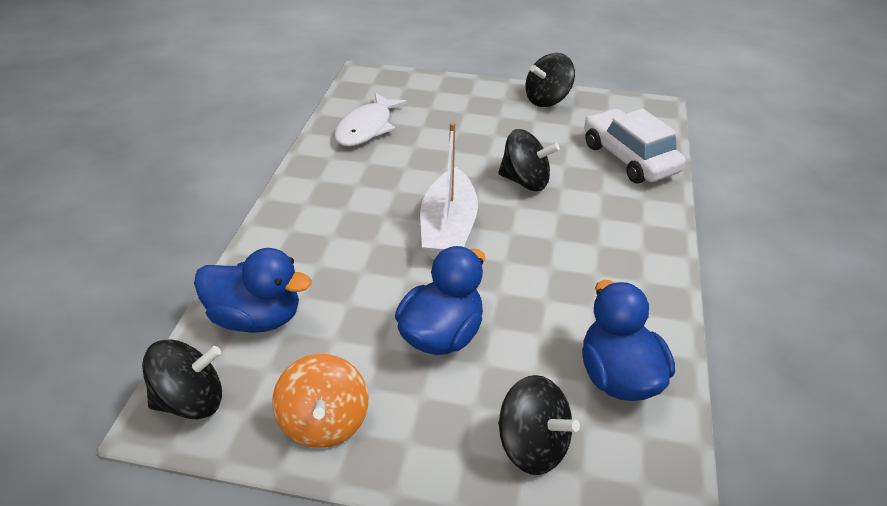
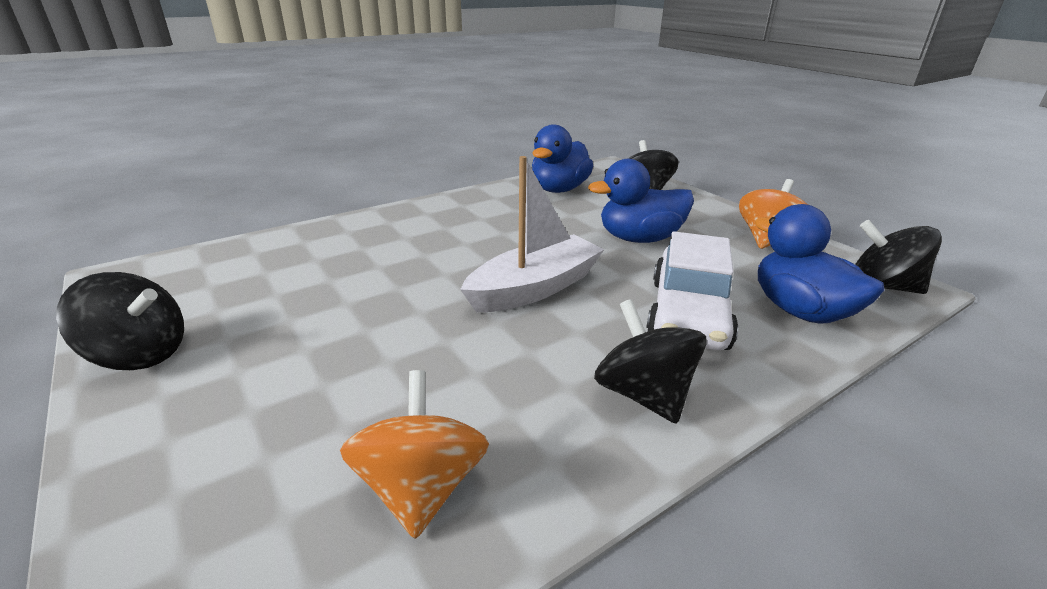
camera: 135 degrees left, 10 degrees down
(366, 128) = (421, 487): white fish -> orange spinning top
(525, 181) = (394, 286): black spinning top -> black spinning top (643, 394)
(629, 158) = (275, 254): white car -> white car (688, 314)

